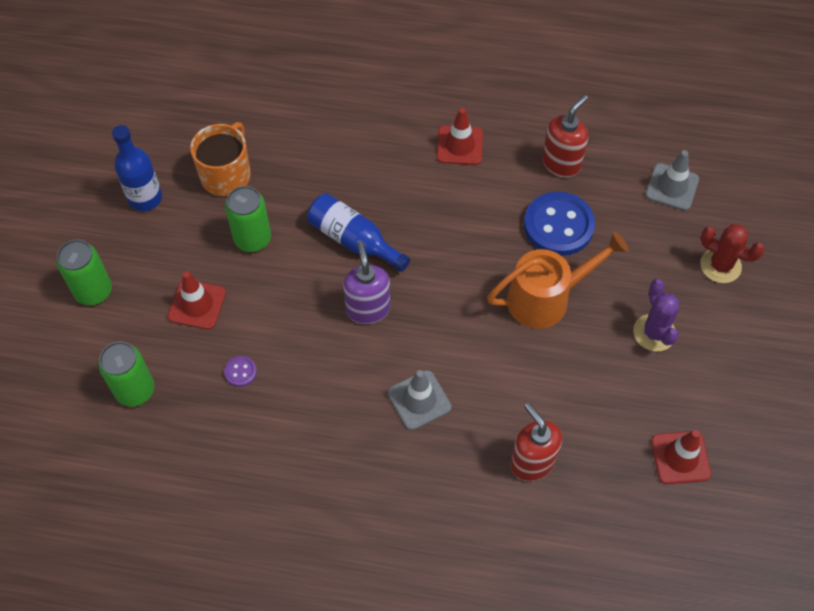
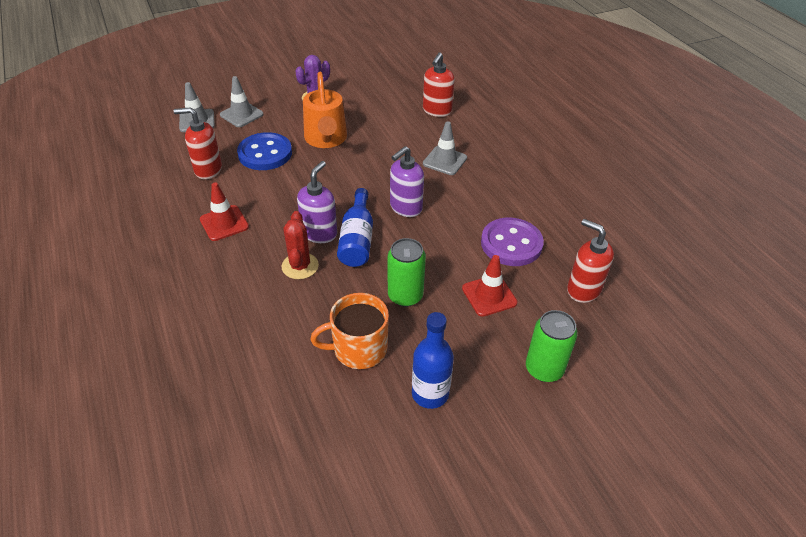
camera: 125 degrees left, 15 degrees down
(135, 390) = (583, 290): green can -> red soap dispenser
(240, 372) = (511, 244): purple button -> purple button, size x2.34
(386, 214) = (319, 233): none -> purple soap dispenser
(547, 298) = (326, 140): orange watering can -> orange watering can turned 135 degrees counterclockwise
(659, 235) = (241, 114): none -> grey traffic cone
(680, 457) = (384, 71): red traffic cone -> none
(720, 265) = (247, 89): red cactus -> red cactus (300, 266)

